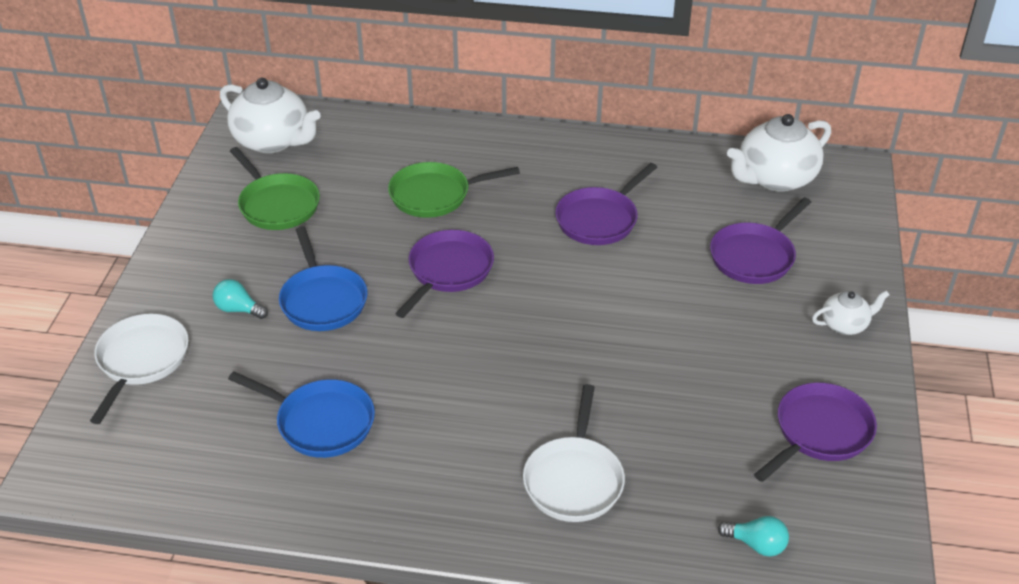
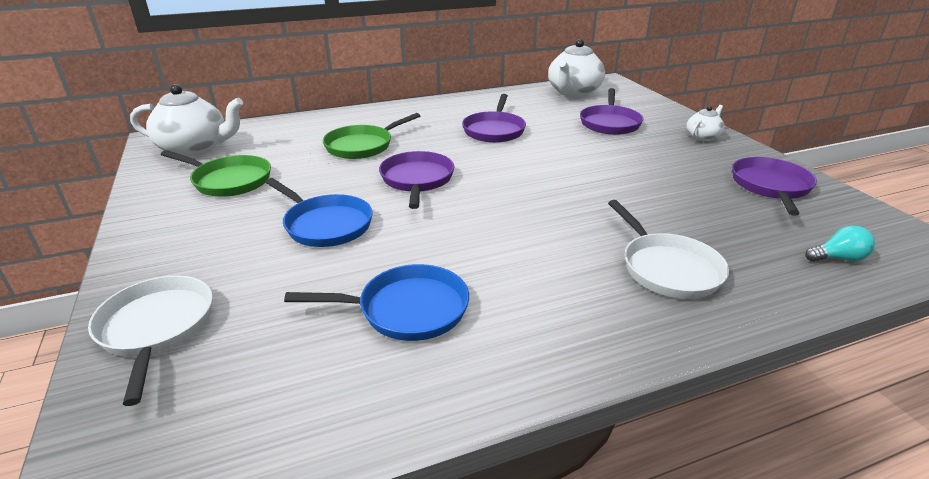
camera: 30 degrees left, 10 degrees down
(238, 309) = (245, 254): turquoise light bulb -> none

